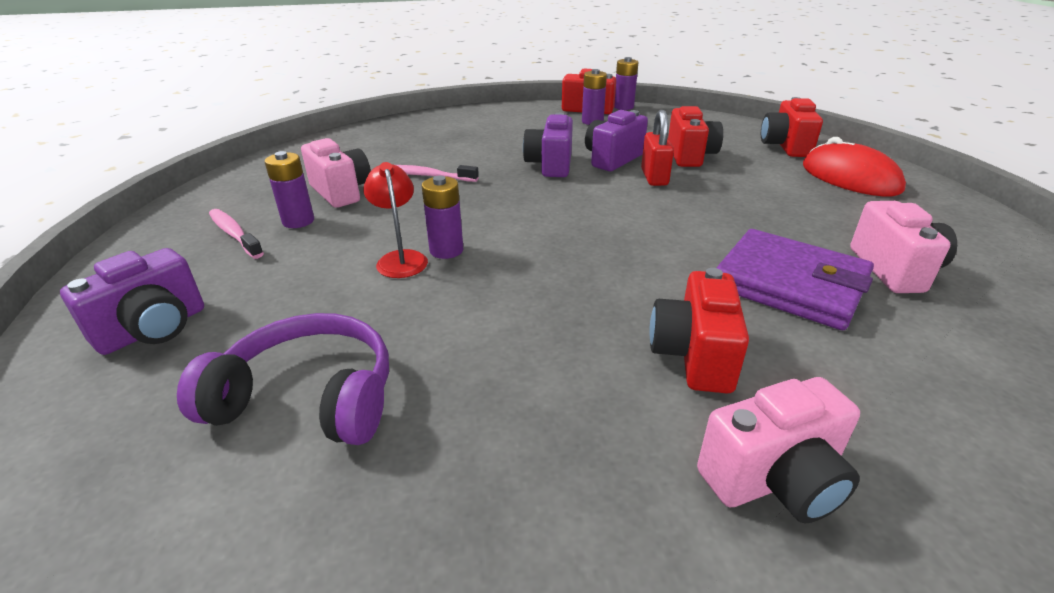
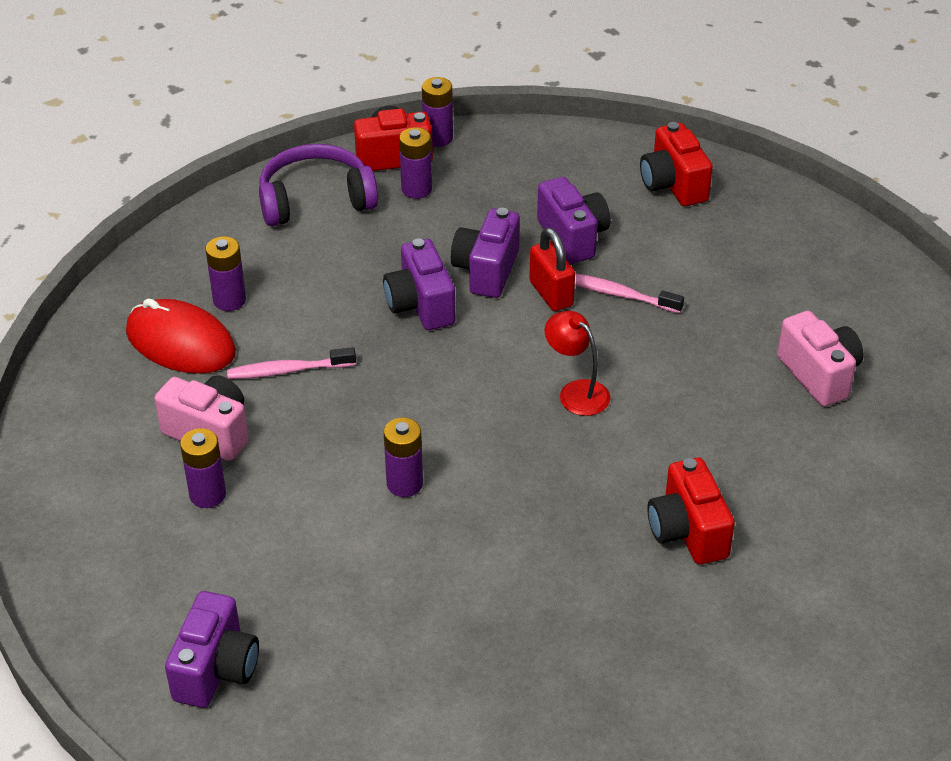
camera: 25 degrees left, 10 degrees up
(234, 234) = (156, 536): pink toothbrush -> pink toothbrush (619, 294)
(308, 398) = (419, 677): purple headphones -> purple headphones (315, 200)
(400, 259) = (368, 510): red lamp -> red lamp (576, 392)
(427, 142) = (229, 300): none -> purple battery
(690, 156) = (573, 237): red camera -> purple camera
(774, 480) = (775, 615): pink camera -> none
(789, 284) = (737, 423): purple wallet -> none
(850, 177) = (756, 232): red mouse -> red mouse (181, 342)

